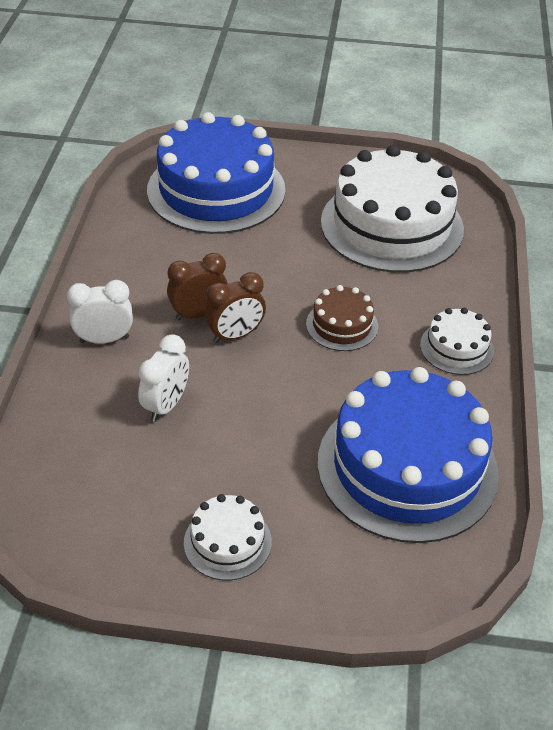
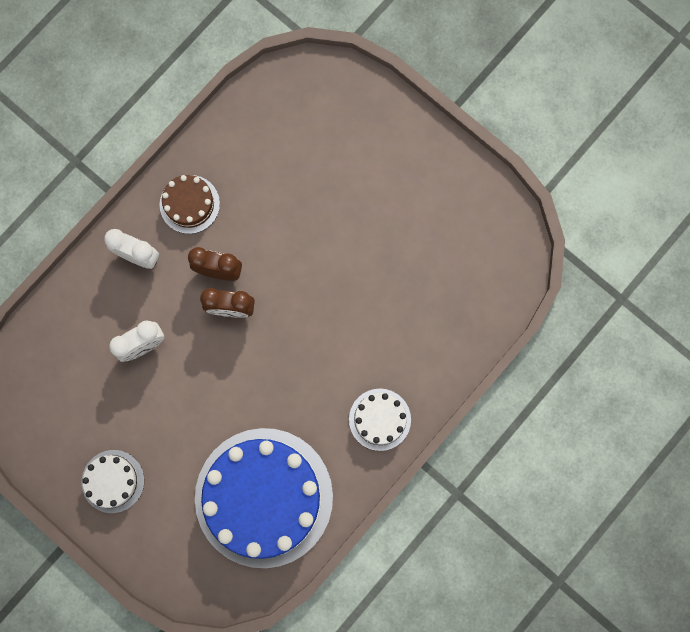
camera: 35 degrees right, 35 degrees up
(216, 190) = (322, 134): blue cake -> none
(342, 325) = (314, 346): brown cake -> brown cake (189, 204)
(391, 225) = (433, 263): white cake -> none

